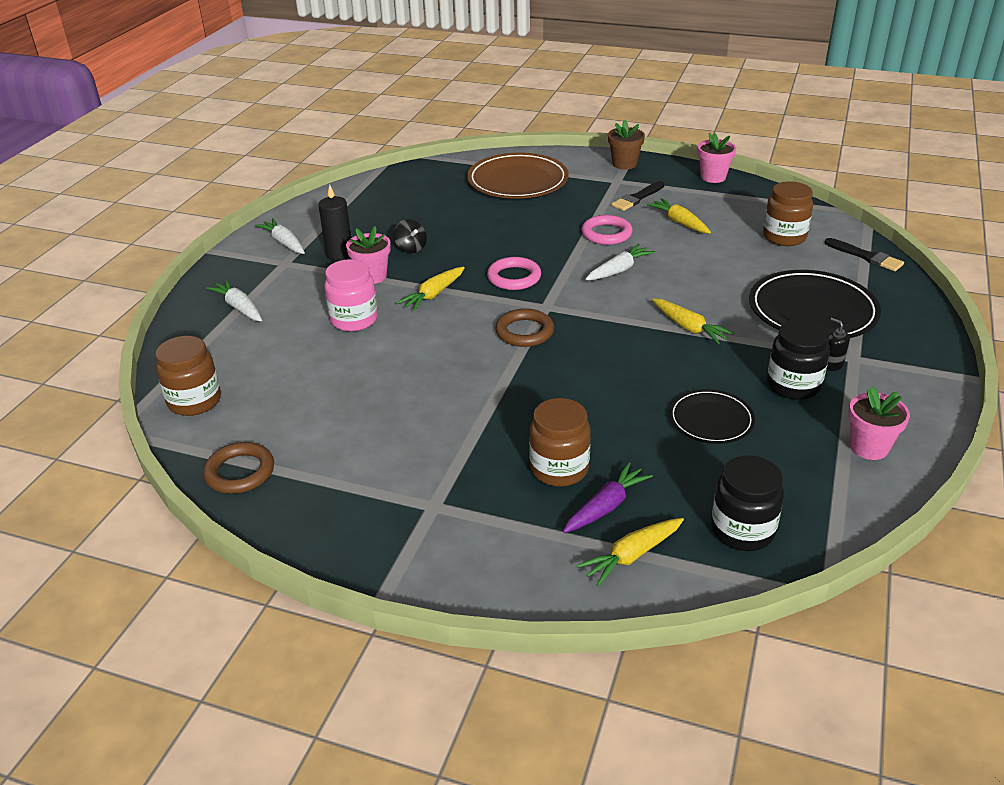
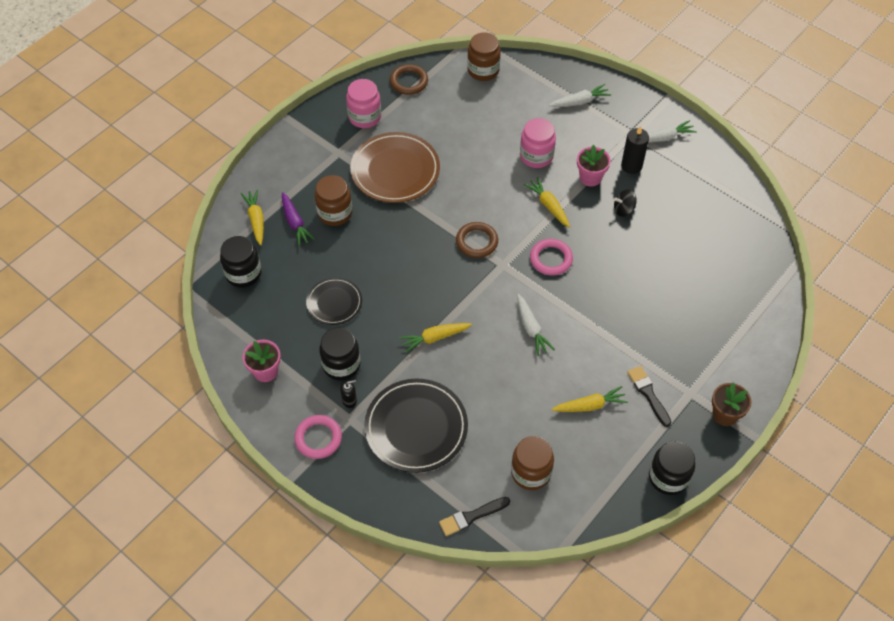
camera: 110 degrees right, 20 degrees up
(340, 499) = (364, 117): none -> pink jar
(517, 181) = (717, 315): brown plate -> brown plate (395, 170)
(606, 234) = (592, 344): pink ring -> pink ring (318, 438)
(713, 177) = (668, 477): pink flower pot -> black jar

